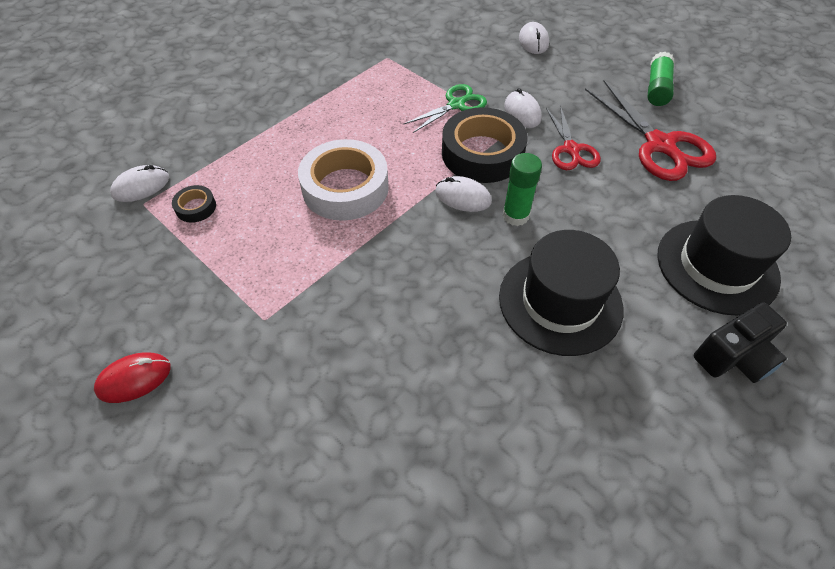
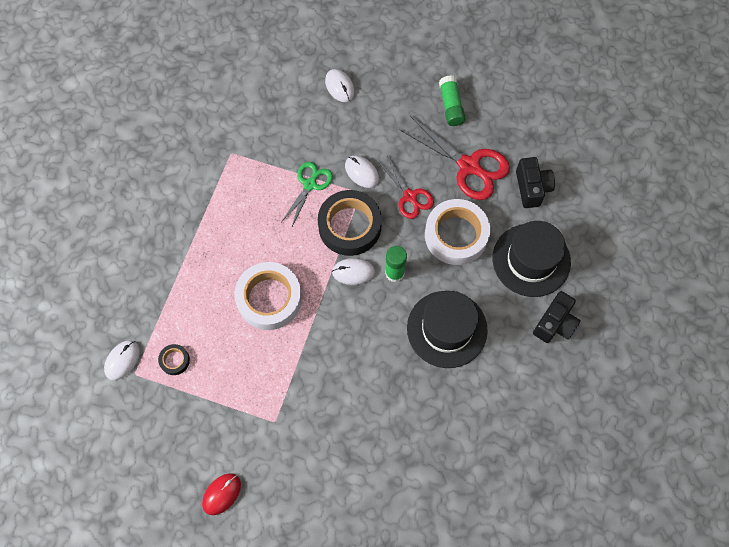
camera: 25 degrees left, 15 degrees up
(616, 204) = (456, 235): none -> white tape
(740, 190) = (532, 188): none -> black camera

